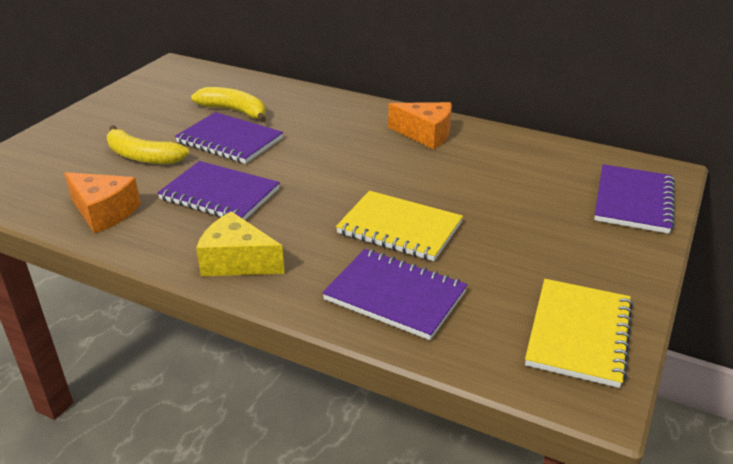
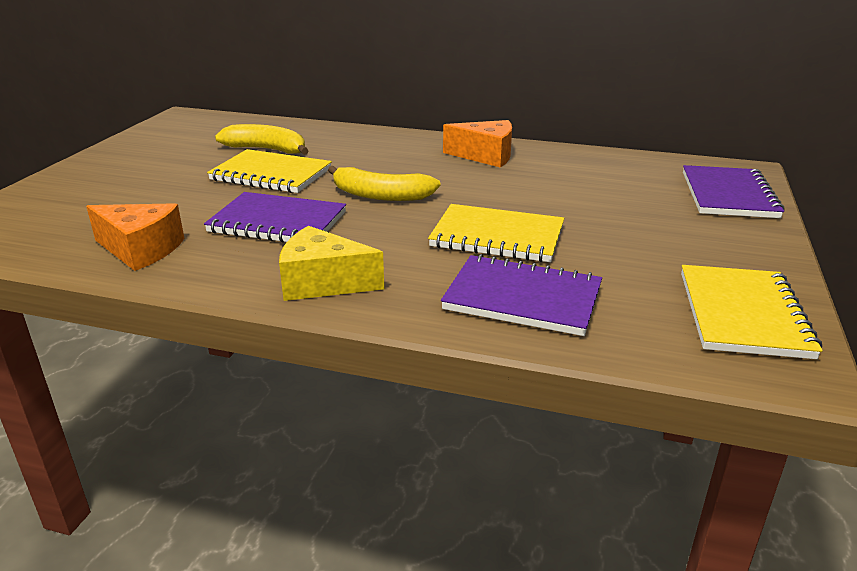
camera: 10 degrees left, 5 degrees down
(142, 156) = (172, 195): yellow banana -> yellow banana (380, 195)
(229, 141) = (271, 175): purple notebook -> yellow notebook

